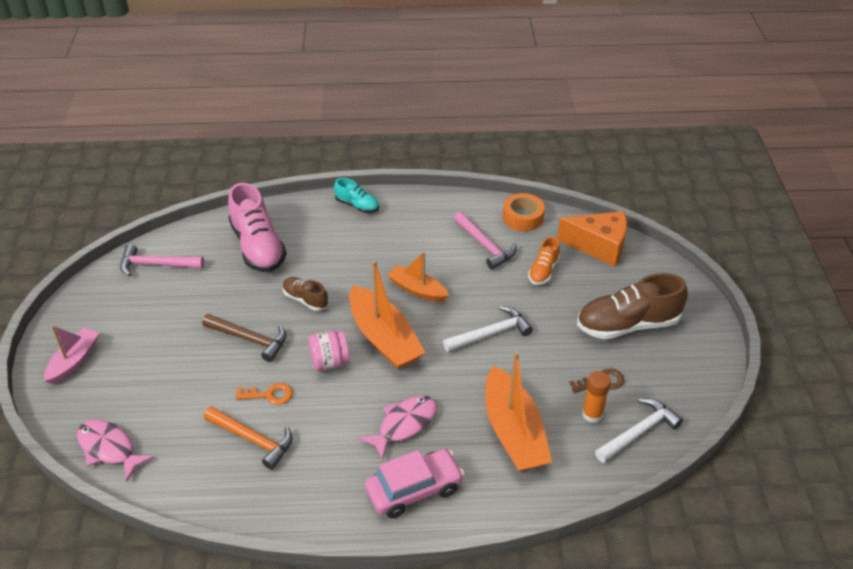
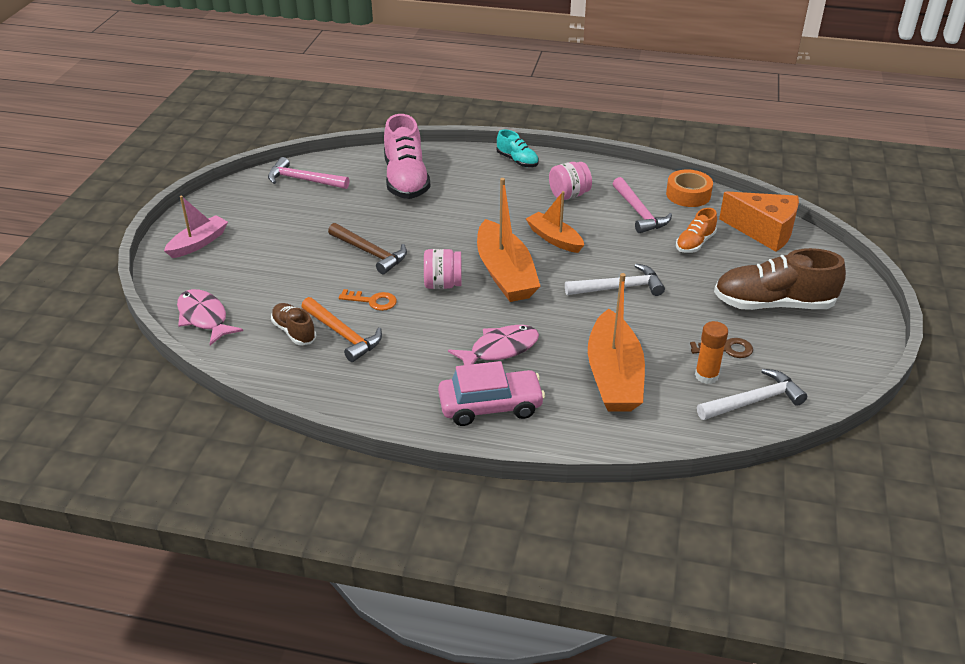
camera: 15 degrees right, 5 degrees down
(305, 299) = (437, 229): brown shoe -> brown shoe (294, 332)
(416, 237) = (569, 195): none -> pink jar

